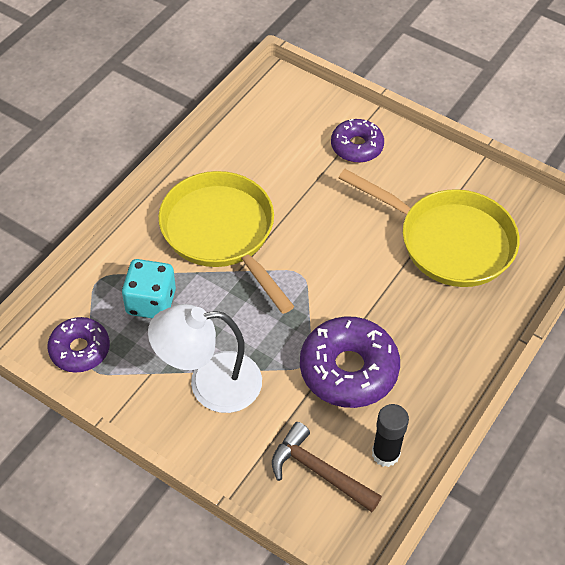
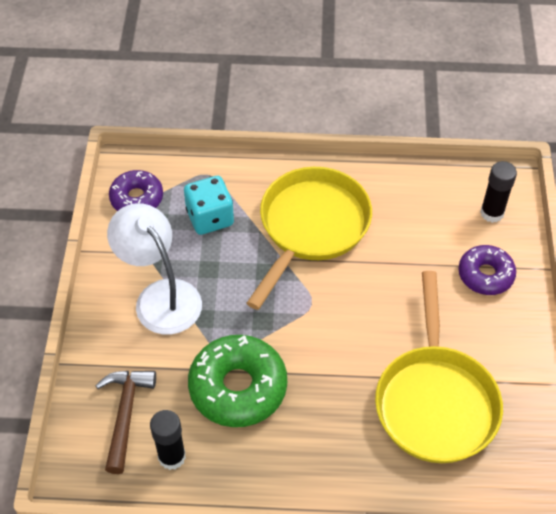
camera: 60 degrees right, 0 degrees up
(301, 109) = (492, 213): none -> black glue stick
(348, 370) = (238, 387): purple donut -> green donut

